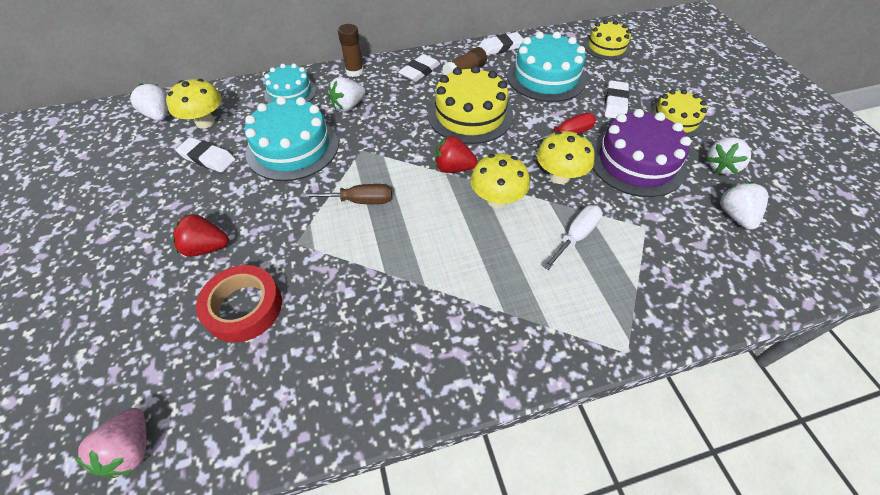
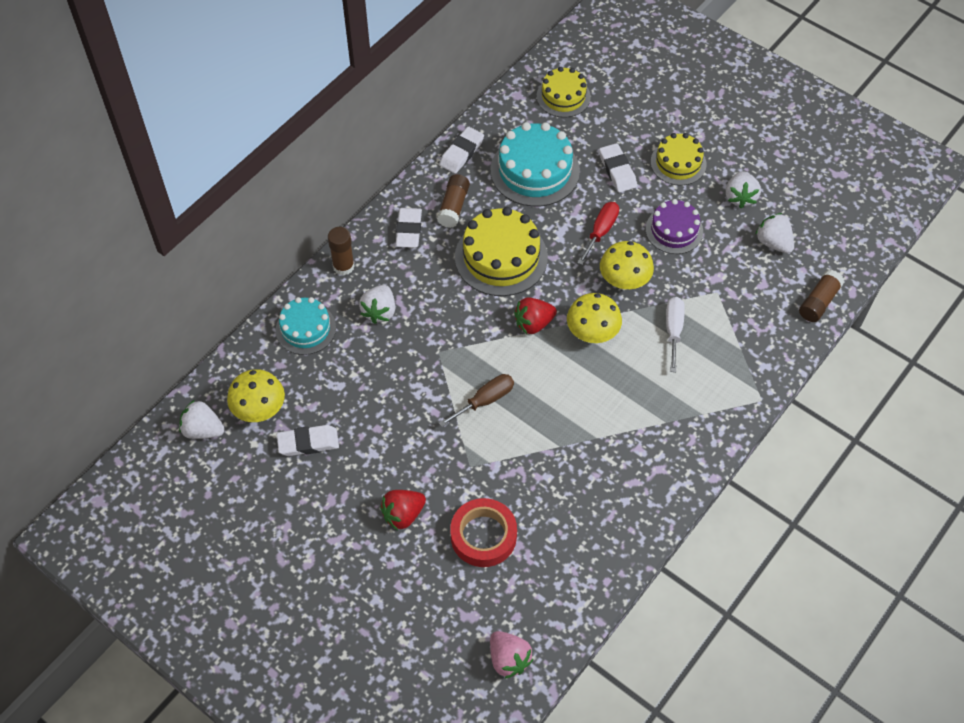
camera: 35 degrees left, 5 degrees up
(292, 148) = (374, 386): turquoise cake -> none
(636, 162) = (674, 230): purple cake -> purple cake, size x0.63
(759, 292) = (819, 302): none -> brown glue stick

